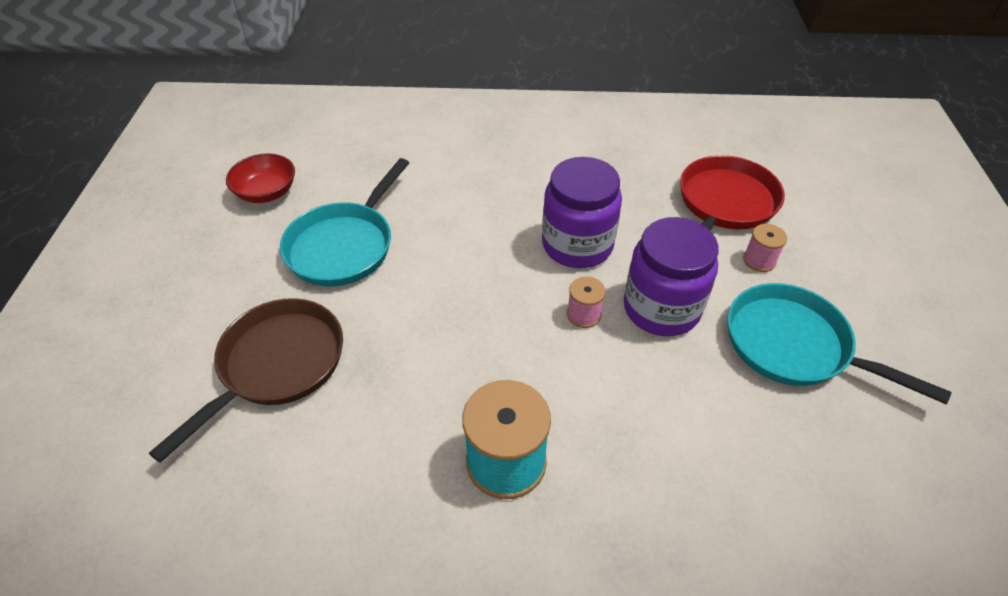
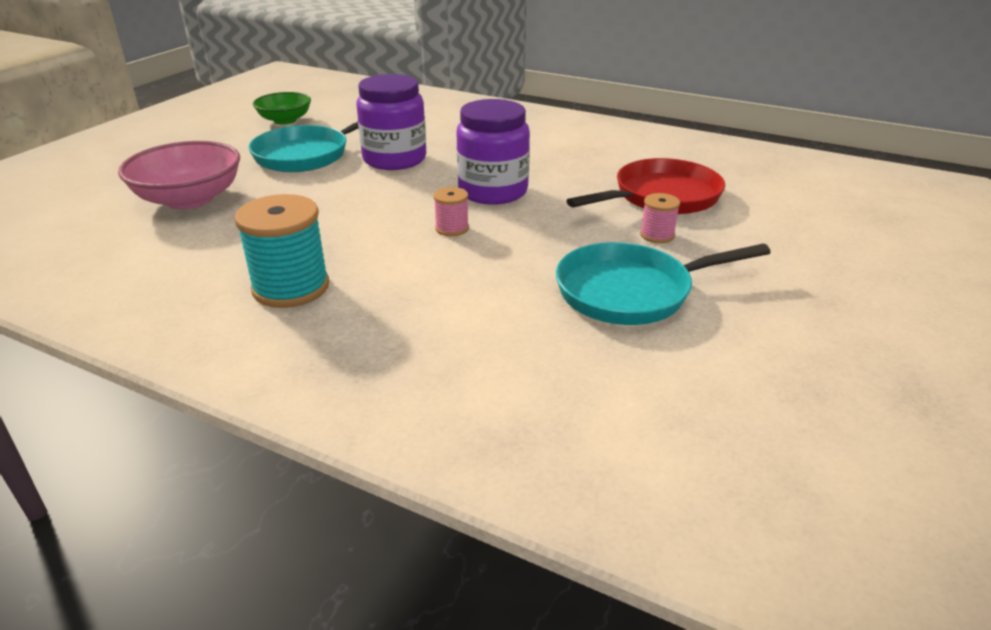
camera: 25 degrees right, 15 degrees down
(266, 192) = (285, 120): red bowl -> green bowl
(277, 365) = (190, 199): brown pan -> pink bowl
(661, 308) = (526, 241): purple jar -> purple jar (394, 159)
(794, 346) = (631, 292): turquoise pan -> turquoise pan turned 75 degrees counterclockwise

